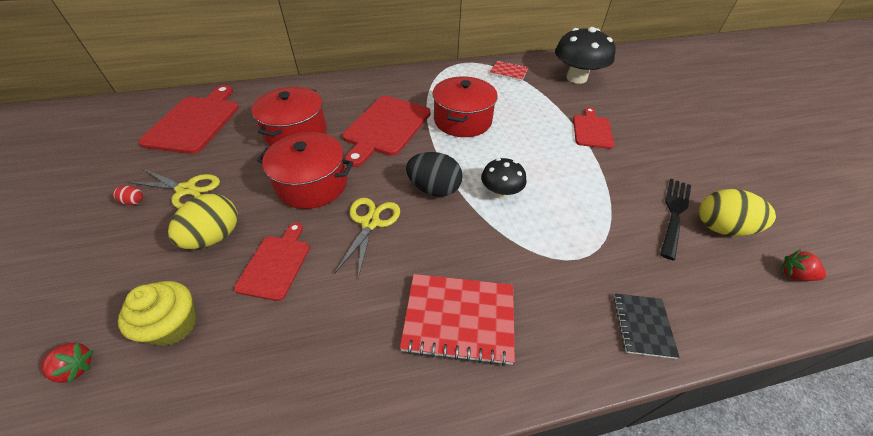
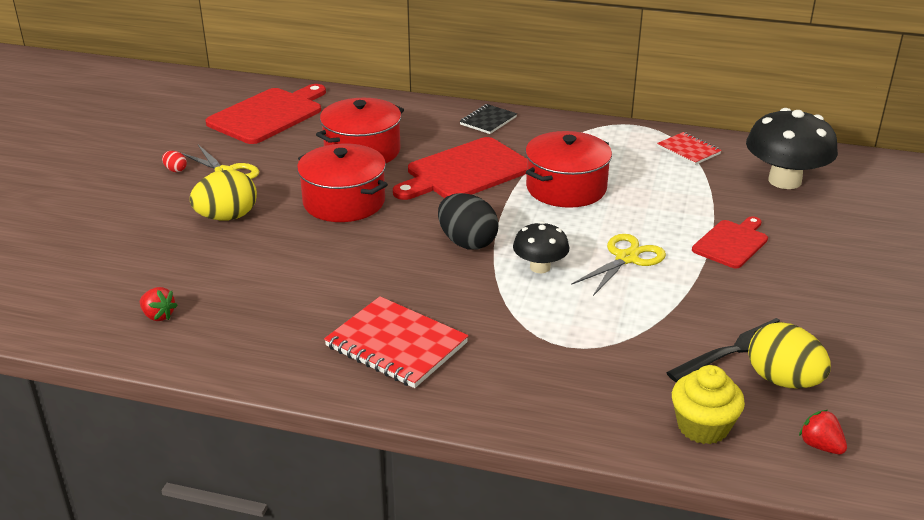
camera: 30 degrees right, 15 degrees down
(76, 368) = (80, 269): red strawberry -> red strawberry (158, 316)
(173, 325) = (159, 267): yellow cupcake -> yellow cupcake (703, 427)
(276, 264) = (265, 253): red cutting board -> none
(370, 223) = (375, 250): yellow scissors -> yellow scissors (626, 258)
(642, 326) = (575, 414): black notebook -> black notebook (488, 121)

